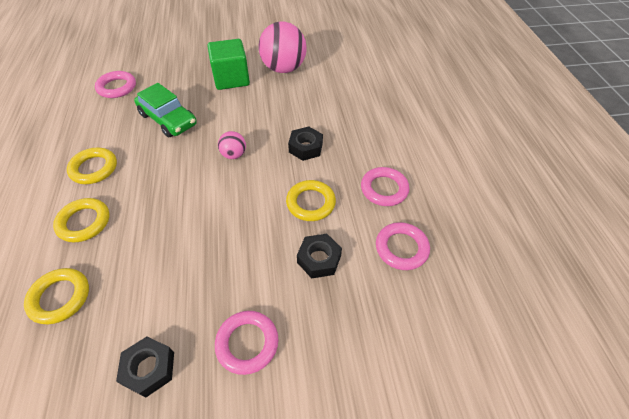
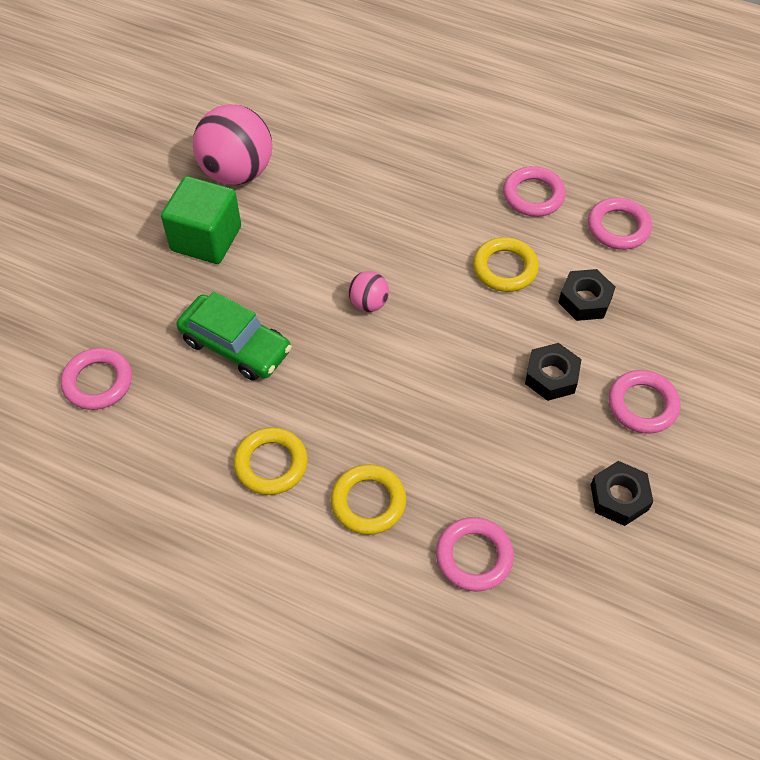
camera: 55 degrees left, 5 degrees up
(60, 297) = (474, 556): yellow ring -> pink ring
(168, 119) = (235, 345): green car -> green car turned 45 degrees clockwise
(305, 147) = (414, 228): black nut -> black nut (551, 376)

